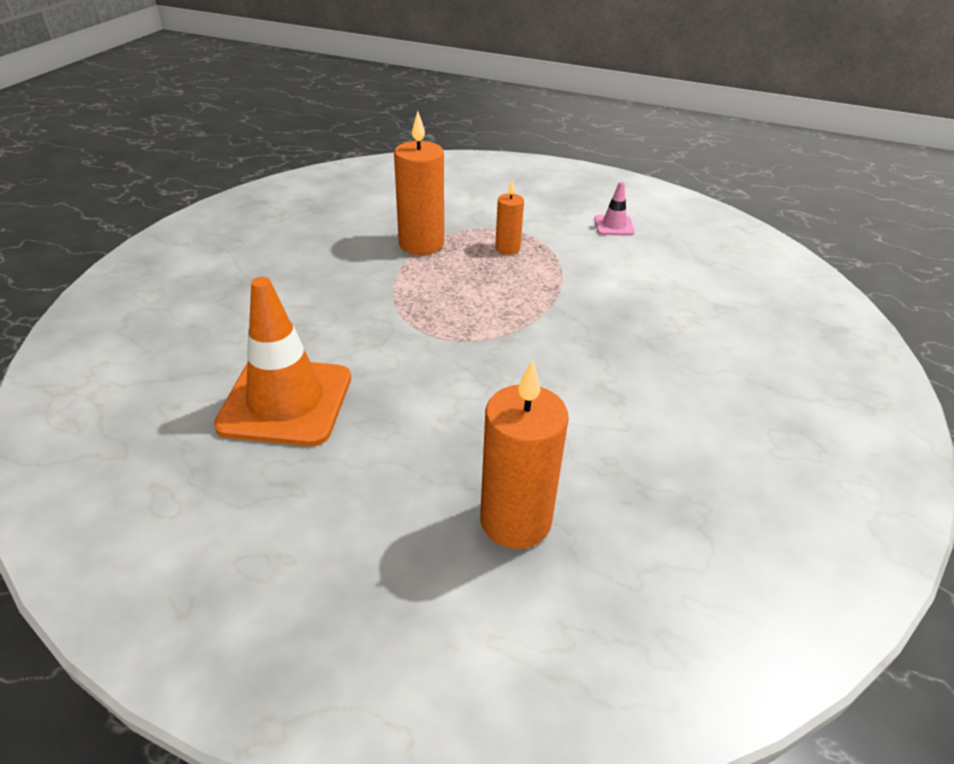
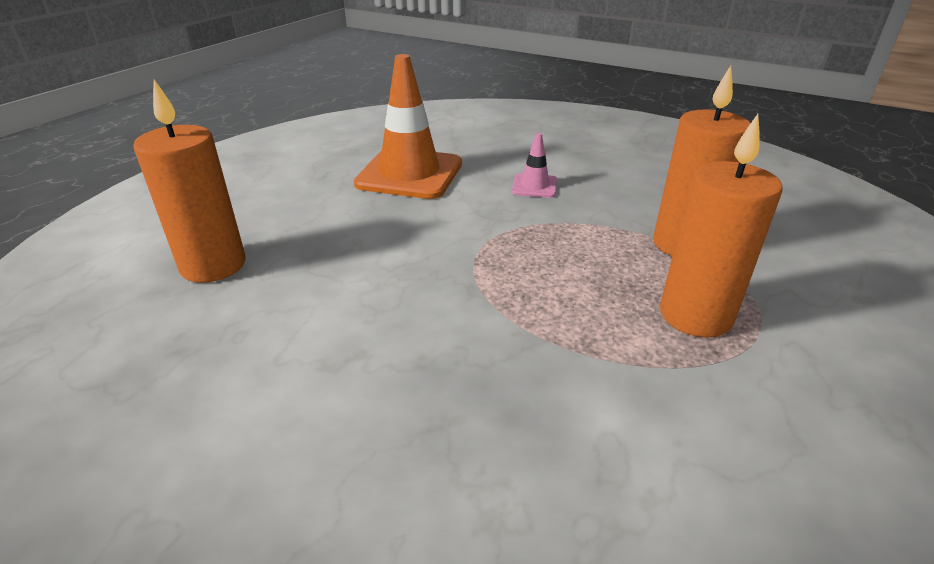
camera: 100 degrees right, 5 degrees down
(507, 248) = (695, 315): orange candle -> orange candle, size x1.81
(614, 226) = (848, 478): pink traffic cone -> pink traffic cone (534, 186)

